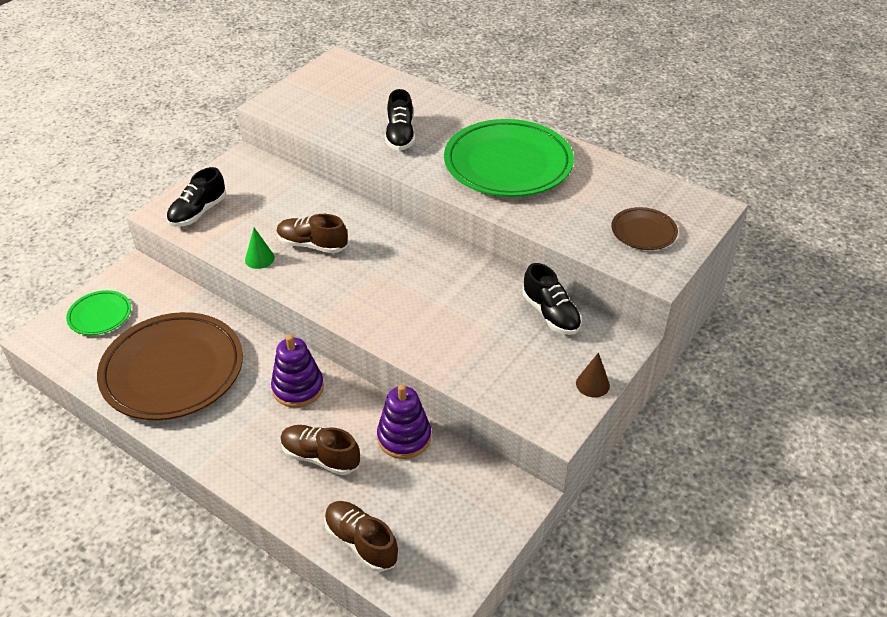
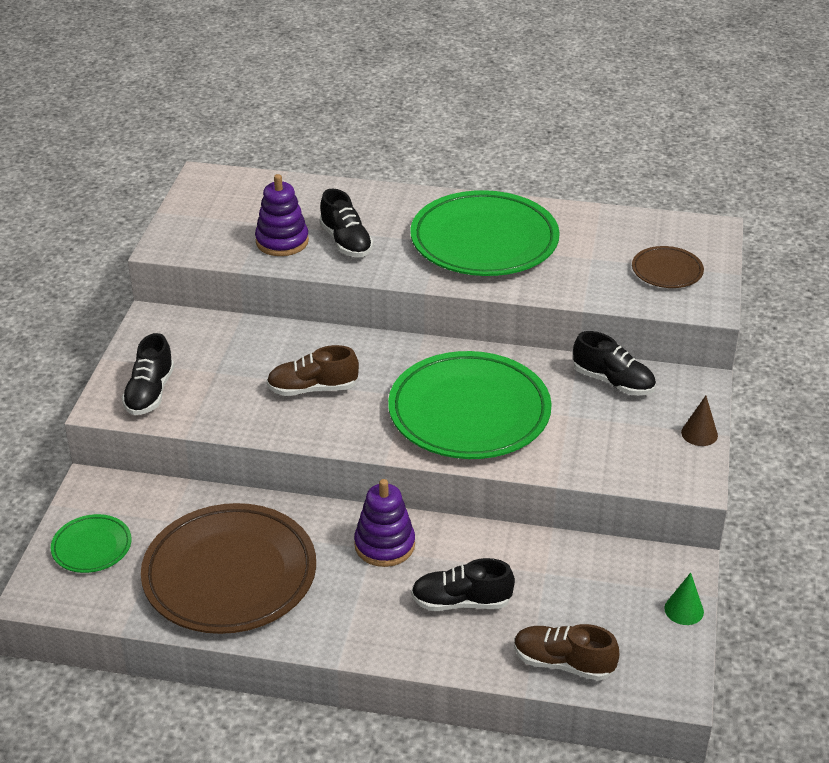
camera: 25 degrees left, 5 degrees down
(259, 258) = (265, 420): green cone -> green cone (684, 610)
(320, 457) = (461, 602): brown shoe -> black shoe
(404, 437) = (531, 554): purple stacking toy -> purple stacking toy (282, 241)
(415, 302) = (469, 412): none -> green plate

